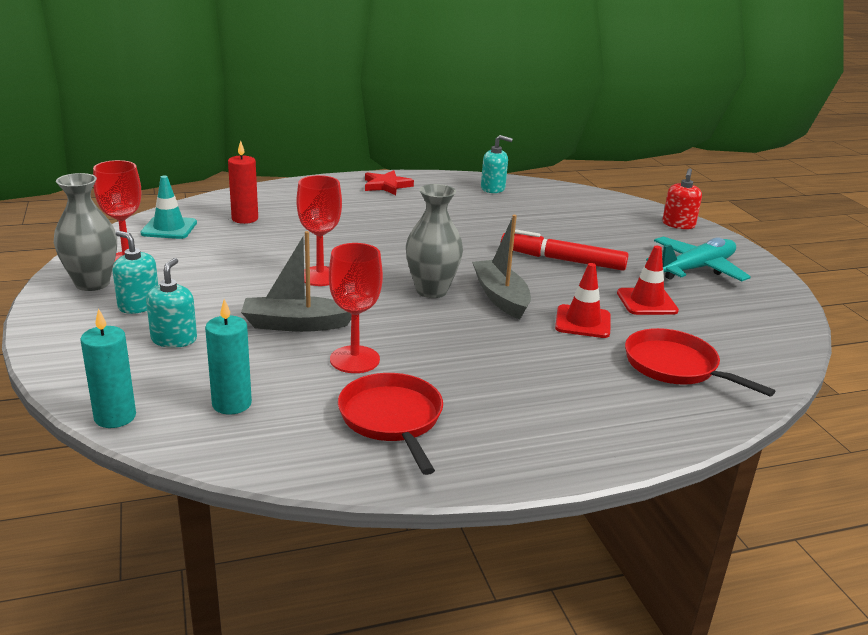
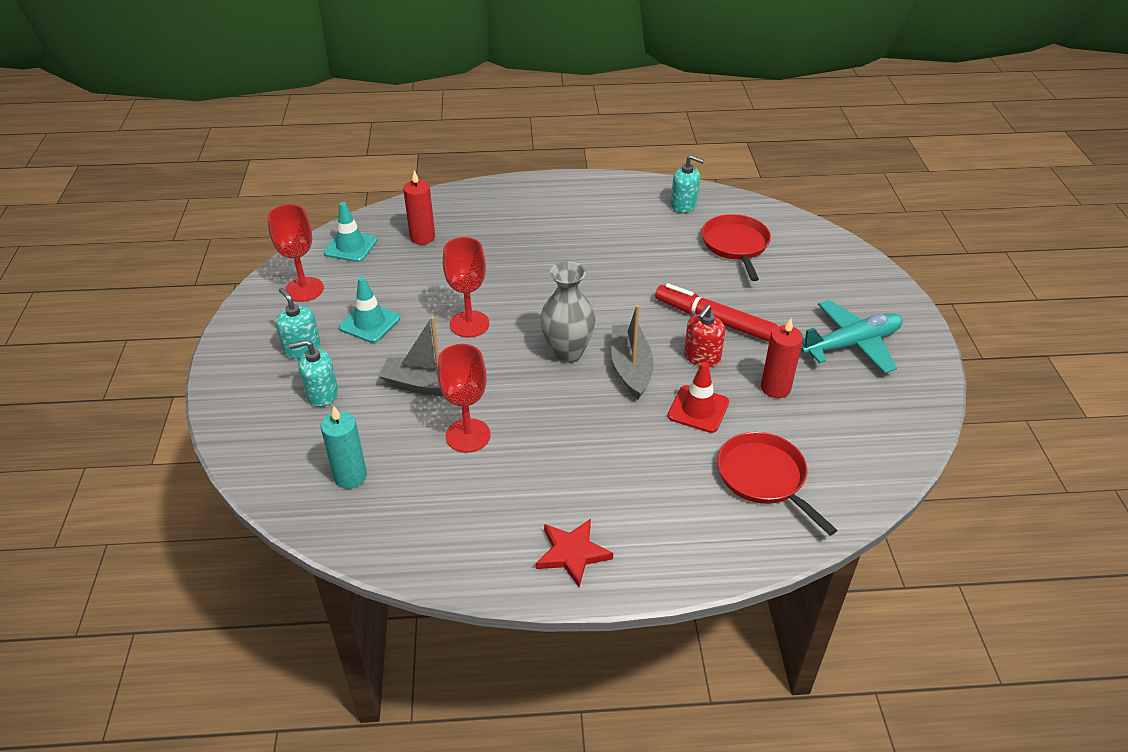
camera: 15 degrees right, 15 degrees up
(92, 283) = (269, 317): grey vase -> none
(115, 417) = (256, 479): turquoise candle -> none
(174, 339) = (322, 394): turquoise soap dispenser -> turquoise soap dispenser turned 120 degrees counterclockwise
(210, 281) = (370, 323): none -> turquoise traffic cone
(386, 185) = (574, 195): red star -> red star (572, 553)
(392, 418) = (478, 510): red pan -> red pan (735, 245)
(647, 302) = (775, 388): red traffic cone -> red candle
(678, 224) = (863, 275): red soap dispenser -> red soap dispenser (702, 357)

